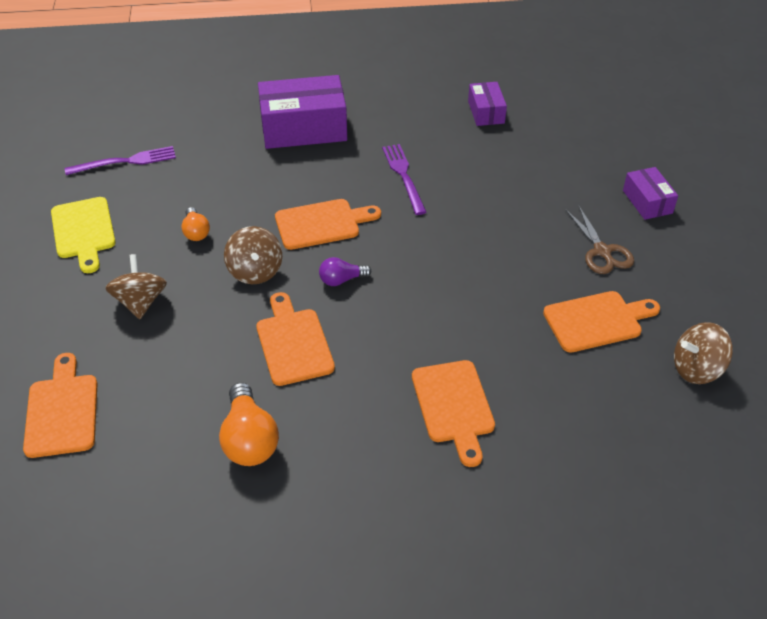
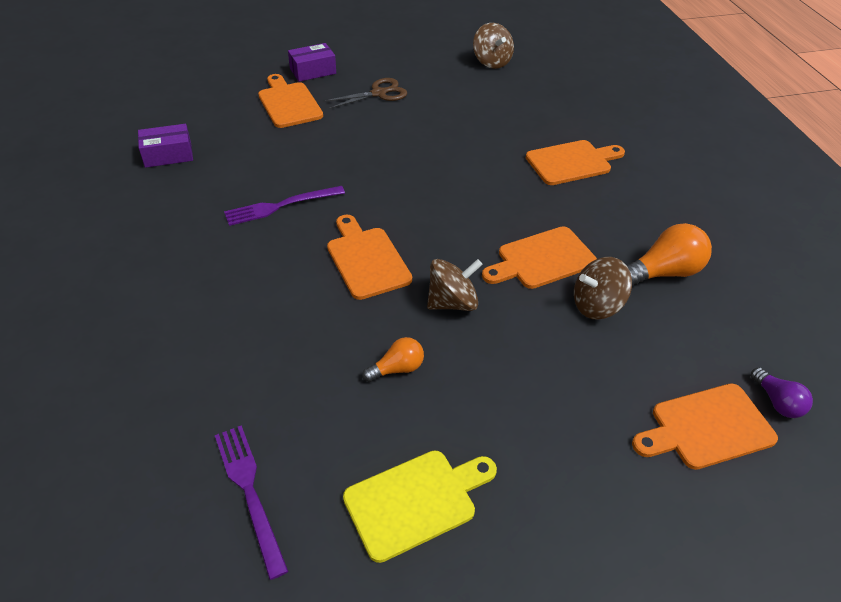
camera: 100 degrees left, 0 degrees up
(140, 302) = (528, 396): brown spinning top -> brown spinning top (596, 305)
(303, 128) = (182, 297): purple box -> none
(341, 280) = (449, 236): purple light bulb -> purple light bulb (777, 402)
(597, 321) = (458, 98): orange cutting board -> orange cutting board (289, 103)

